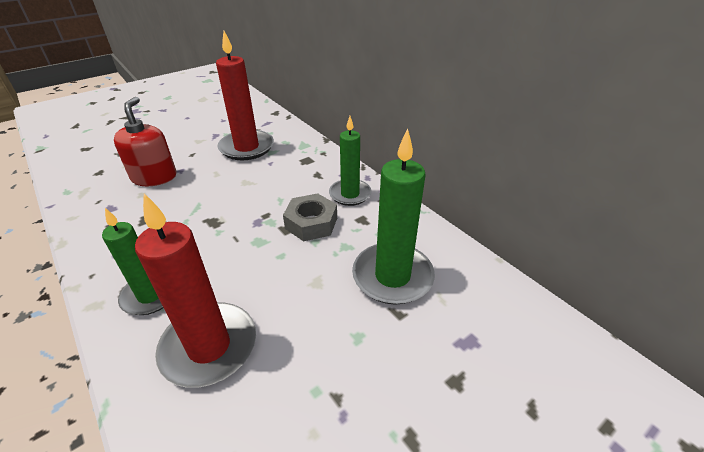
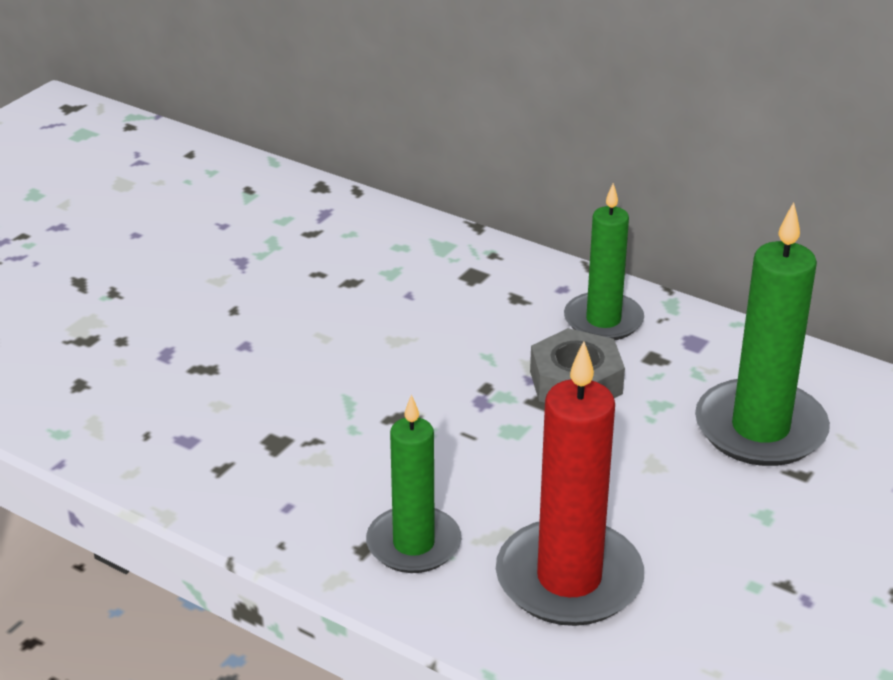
camera: 20 degrees left, 5 degrees down
(154, 177) = (208, 369): red soap dispenser -> none
(247, 147) = (334, 274): red candle -> none

